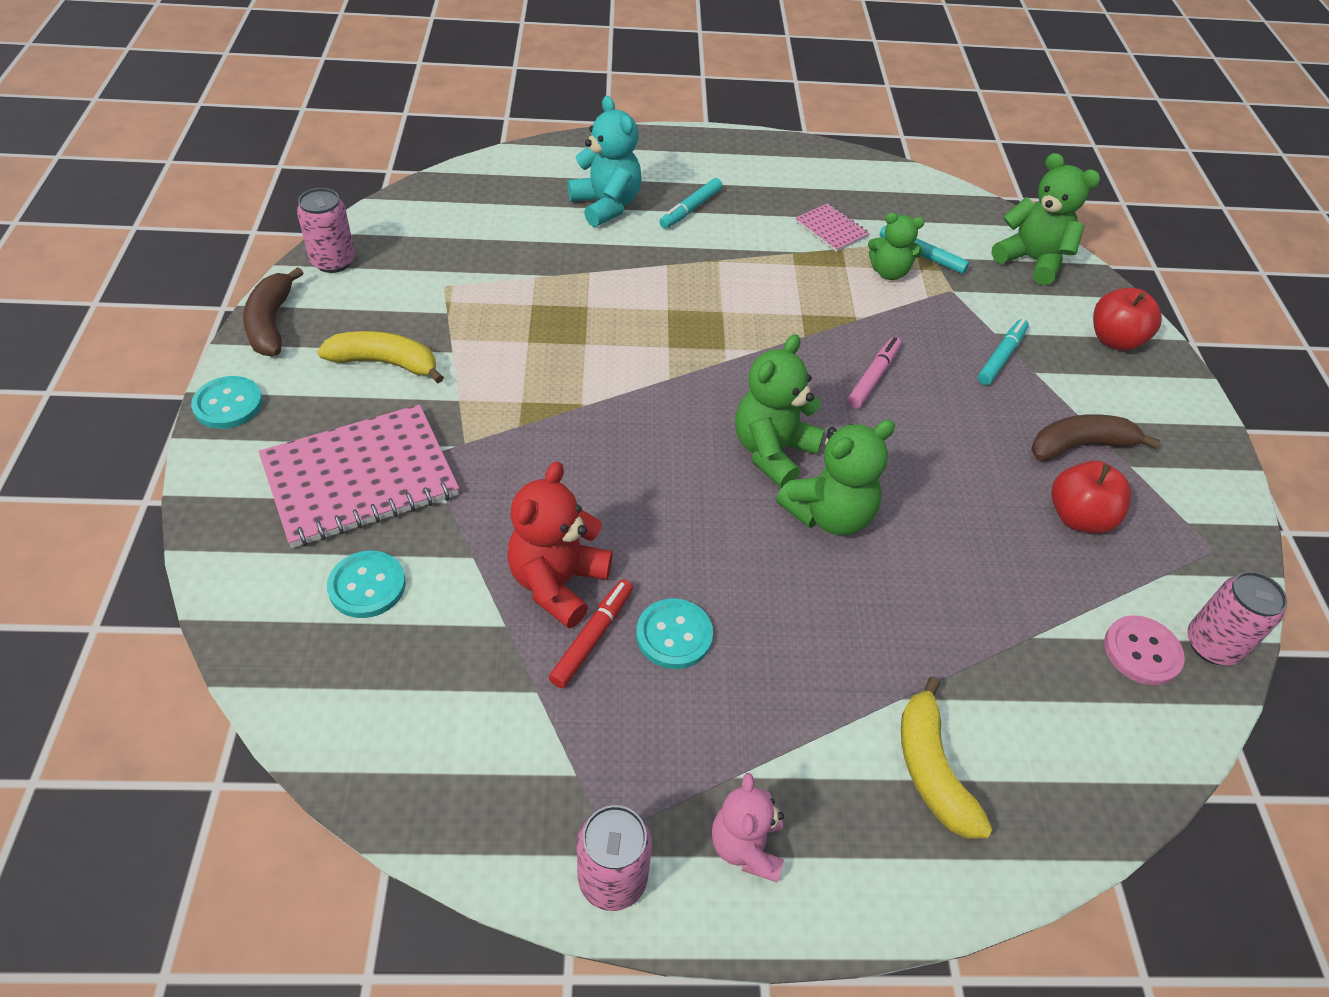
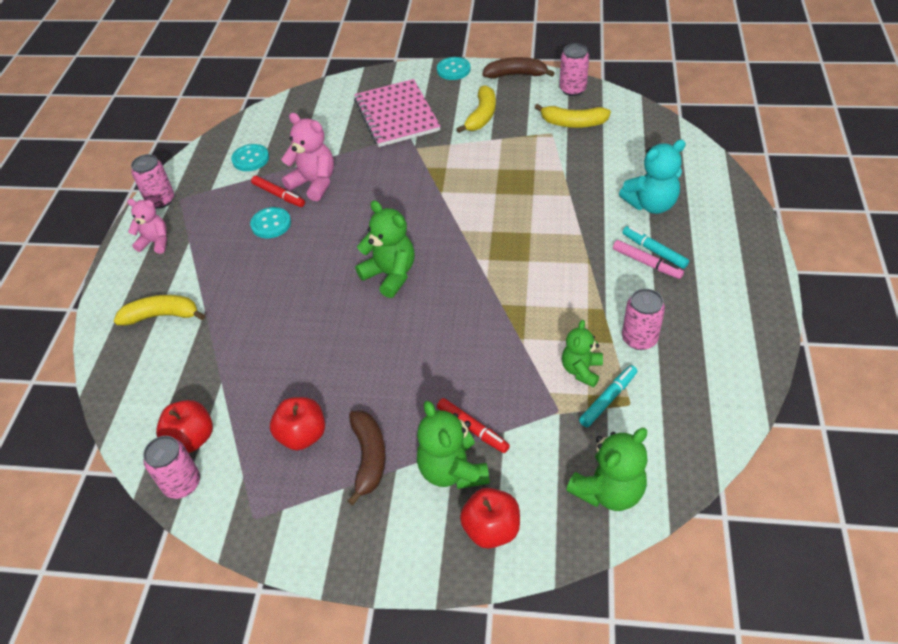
camera: 105 degrees right, 0 degrees up
(367, 586) = (329, 123): turquoise button -> turquoise button (250, 159)
(423, 264) = (573, 123): none -> yellow banana
(557, 583) = (314, 183): red teddy bear -> pink teddy bear
(829, 515) = (334, 296): green teddy bear -> green teddy bear (452, 470)
(831, 229) = (639, 339): pink notebook -> pink can
(873, 377) = (454, 338): pink marker -> pink marker (646, 263)
(1001, 357) = (472, 428): turquoise marker -> red marker
(1142, 652) = (191, 438): pink button -> red apple

